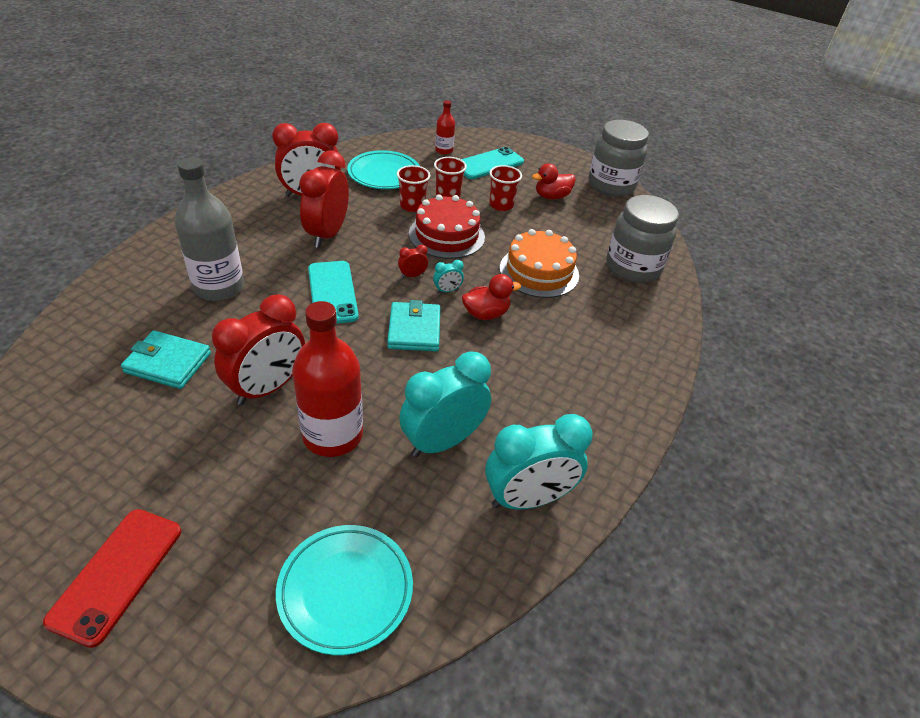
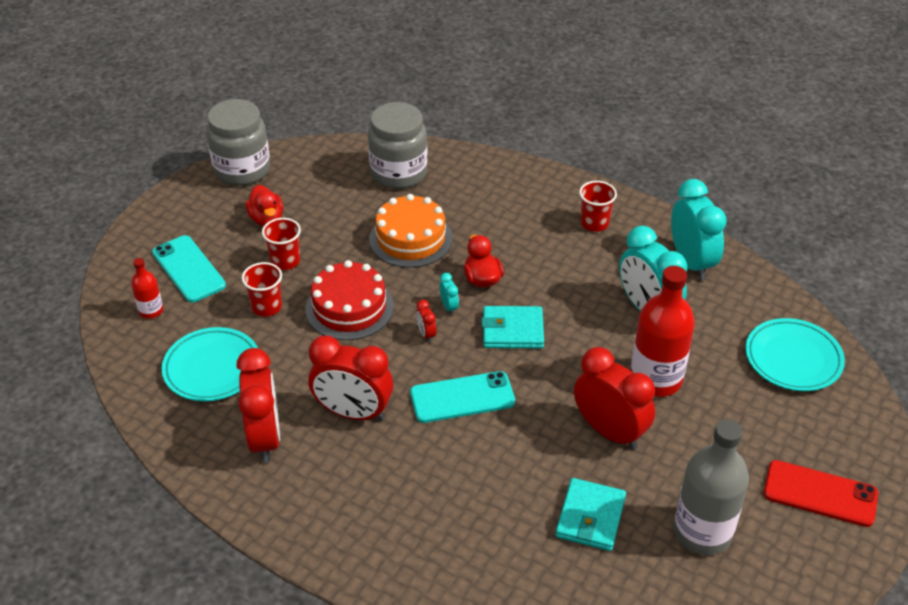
camera: 85 degrees left, 0 degrees up
(219, 287) = (464, 499): grey bottle -> grey bottle (702, 532)
(412, 206) = (288, 338): red cup -> red cup (594, 223)

